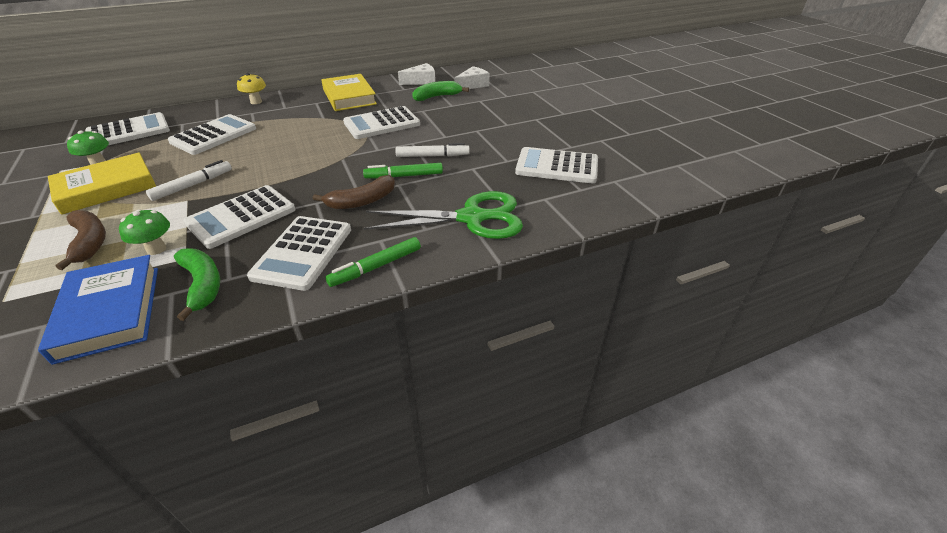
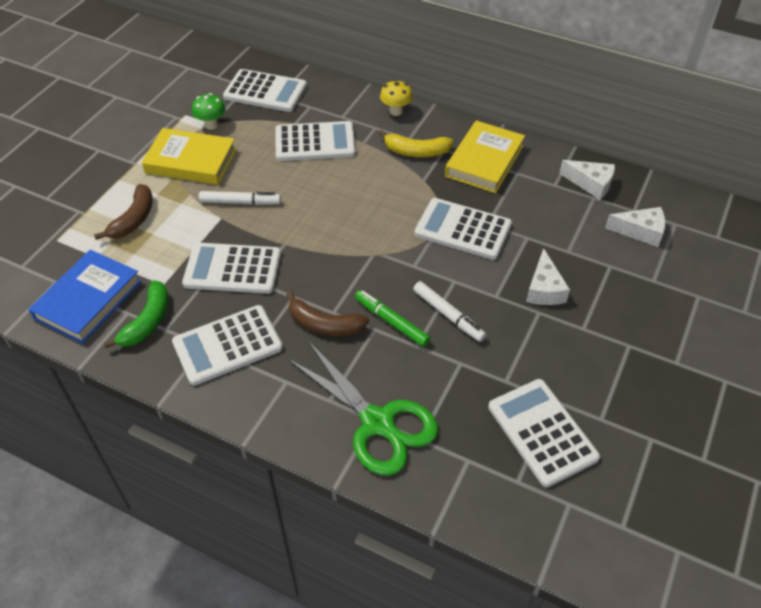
camera: 50 degrees right, 10 degrees up
(156, 249) = (158, 260): green mushroom -> none
(299, 110) = (416, 152): none -> yellow banana
(376, 267) = (252, 406): green marker -> none
(437, 97) = (571, 225): green banana -> none
(464, 122) = (544, 289): none -> white cheese

